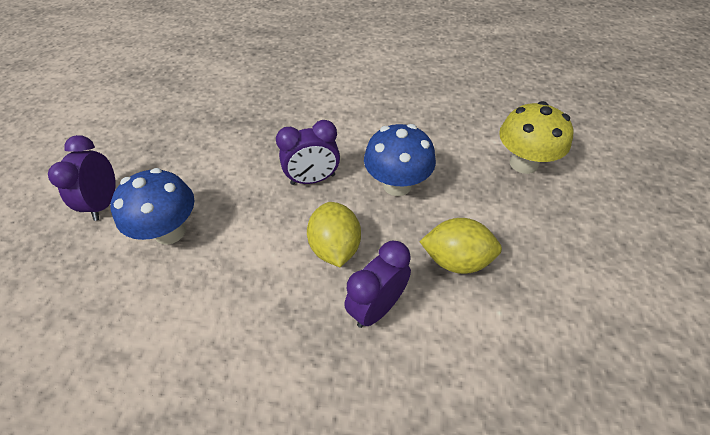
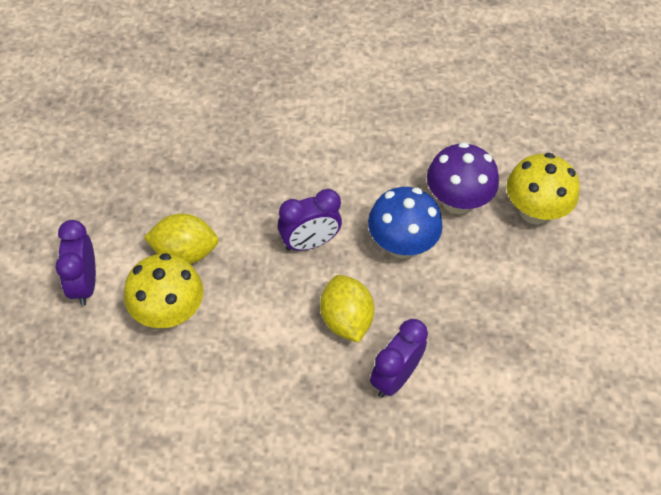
camera: 10 degrees left, 5 degrees up
(170, 231) = (168, 313): blue mushroom -> yellow mushroom
(451, 152) = (457, 201): none -> purple mushroom
(456, 260) = (467, 325): yellow lemon -> yellow lemon (184, 252)

